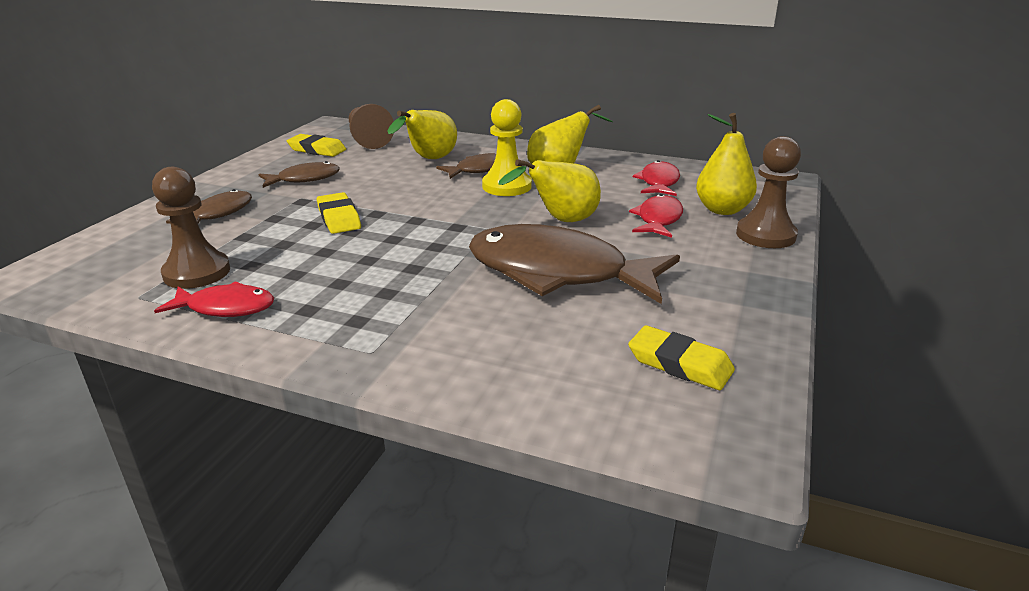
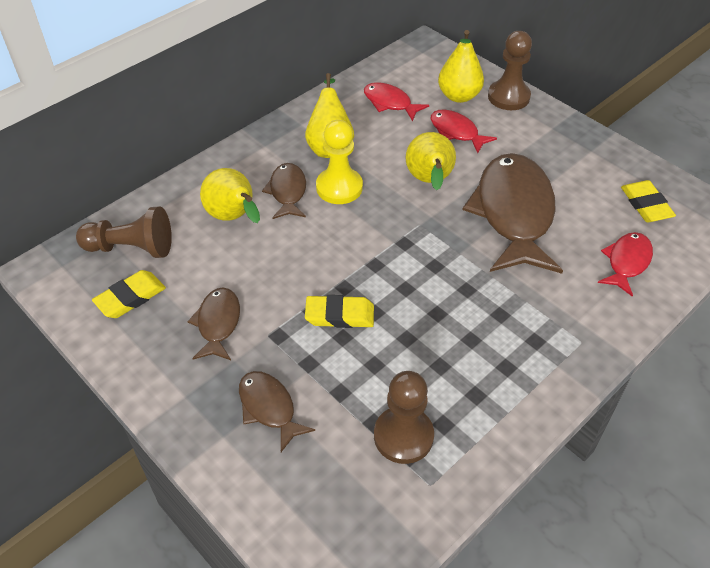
camera: 65 degrees left, 20 degrees up
(226, 308) = (481, 420): red fish -> red fish (626, 262)
(558, 273) = (513, 214): brown fish -> brown fish turned 135 degrees clockwise
(679, 364) = (646, 205): yellow eraser -> yellow eraser turned 75 degrees counterclockwise

